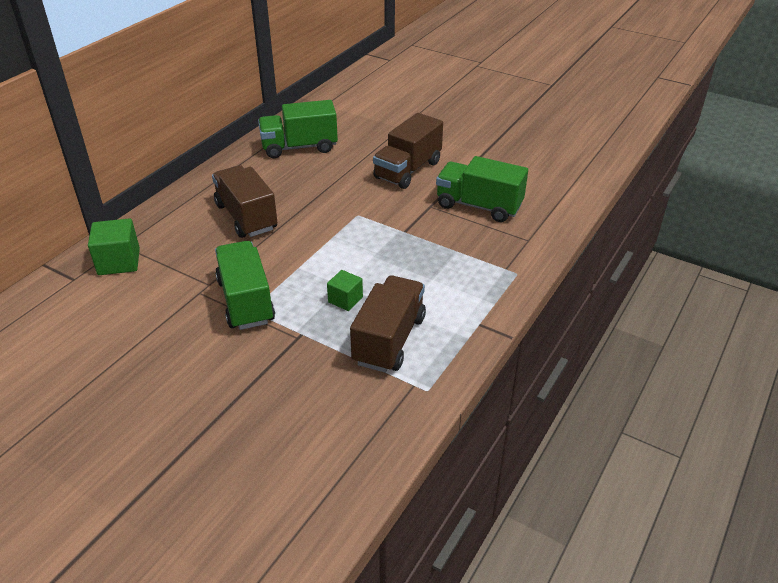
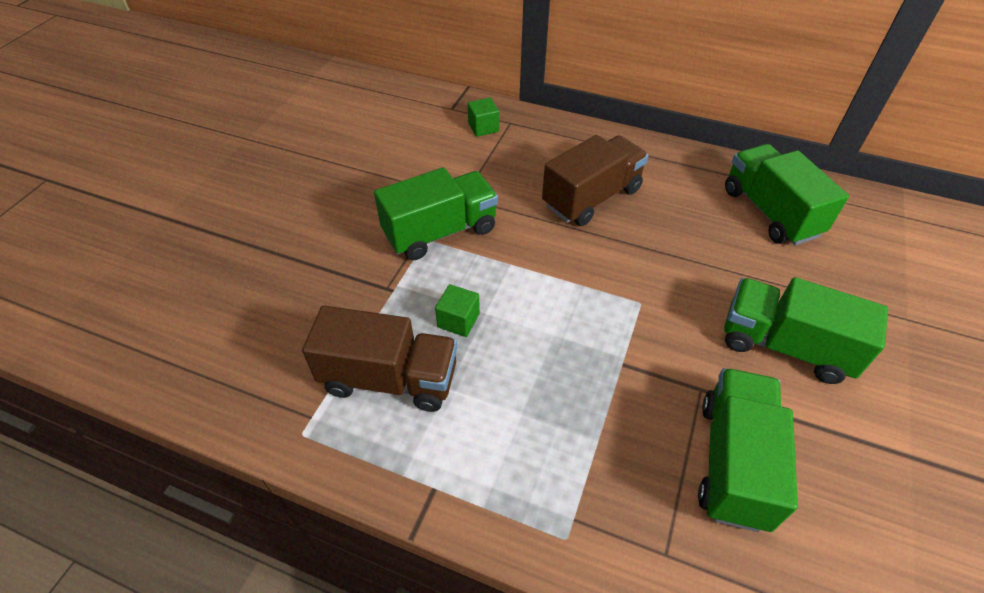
camera: 80 degrees right, 10 degrees up
(119, 262) = (483, 127): green cube -> green cube, size x0.63
(407, 170) = (785, 346): brown truck -> green truck

